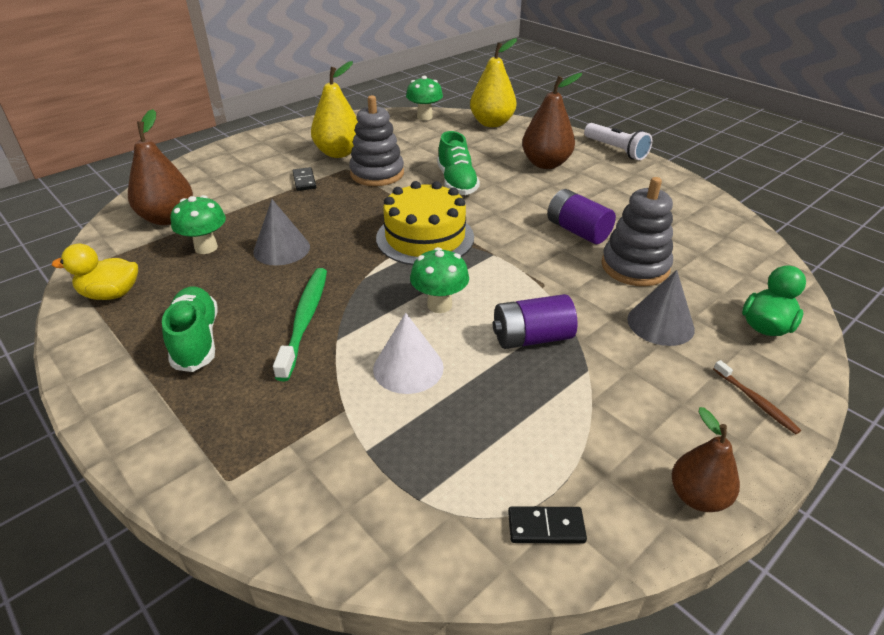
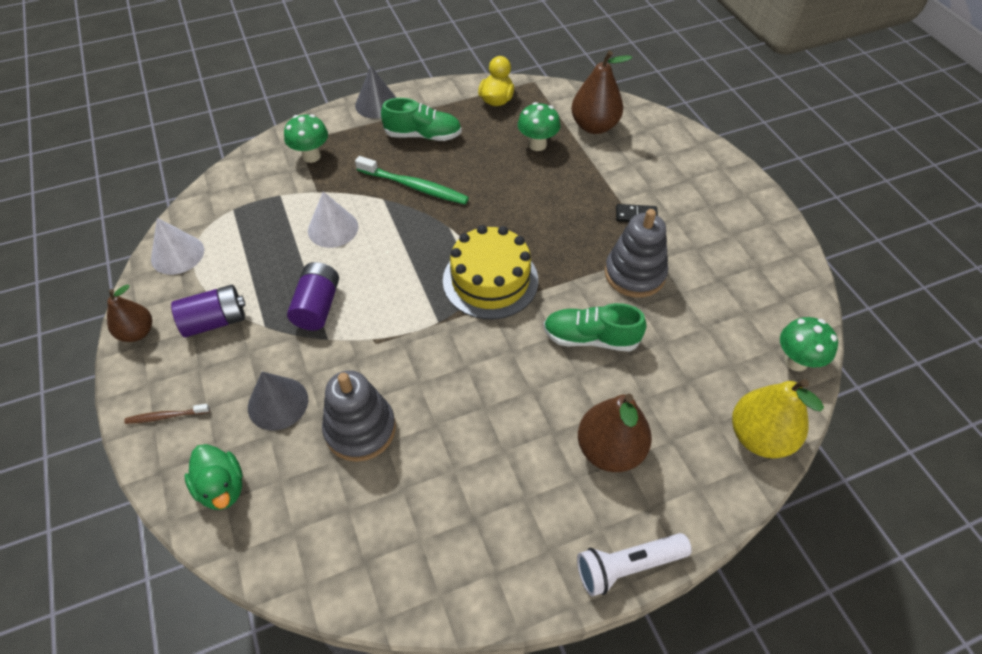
camera: 110 degrees right, 15 degrees up
(281, 249) = (515, 185): grey cone -> grey cone (376, 104)
(338, 153) = (697, 252): yellow pear -> none
(439, 305) = (388, 263): green mushroom -> green mushroom (311, 156)
(546, 527) = (177, 254): black domino -> white cone
(577, 231) = (444, 410): purple battery -> purple battery (215, 321)

